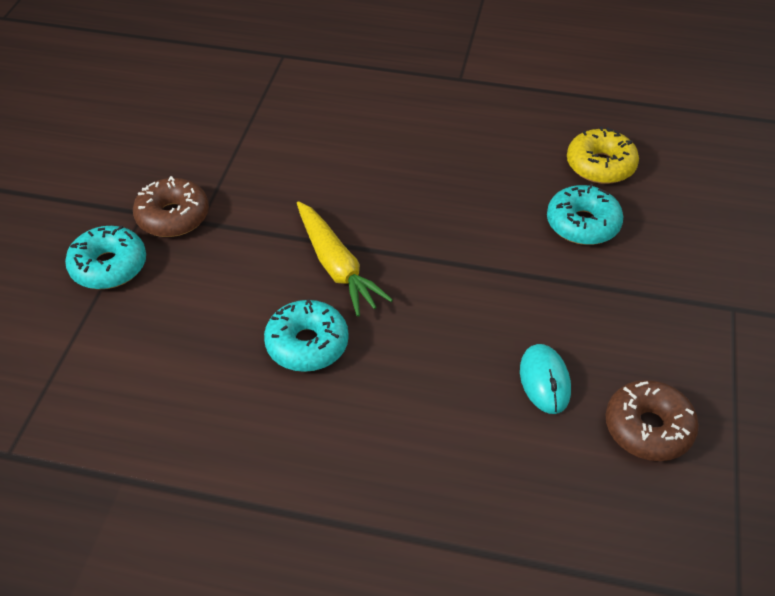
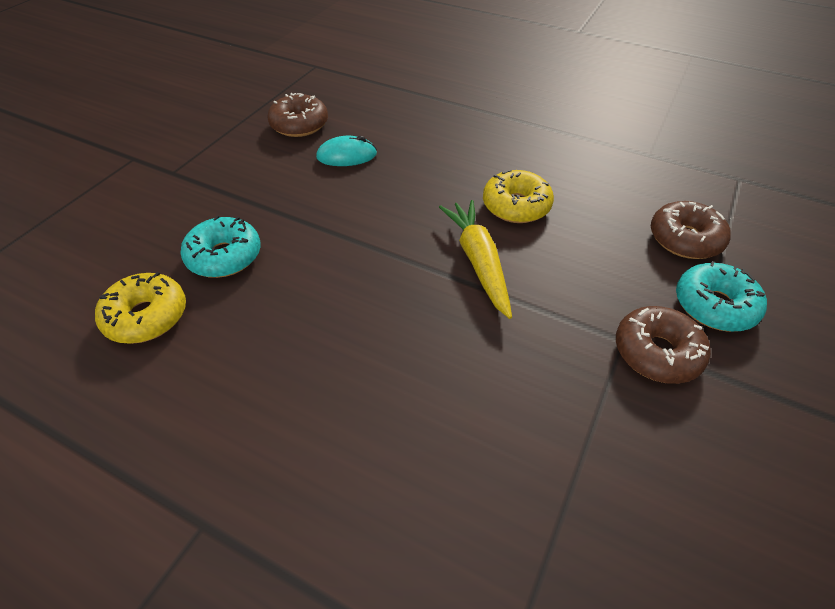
camera: 165 degrees left, 0 degrees up
(114, 337) = (685, 239): none -> brown donut
(307, 344) = (516, 206): turquoise donut -> yellow donut
(544, 381) = (346, 156): turquoise mouse -> turquoise mouse turned 75 degrees clockwise

